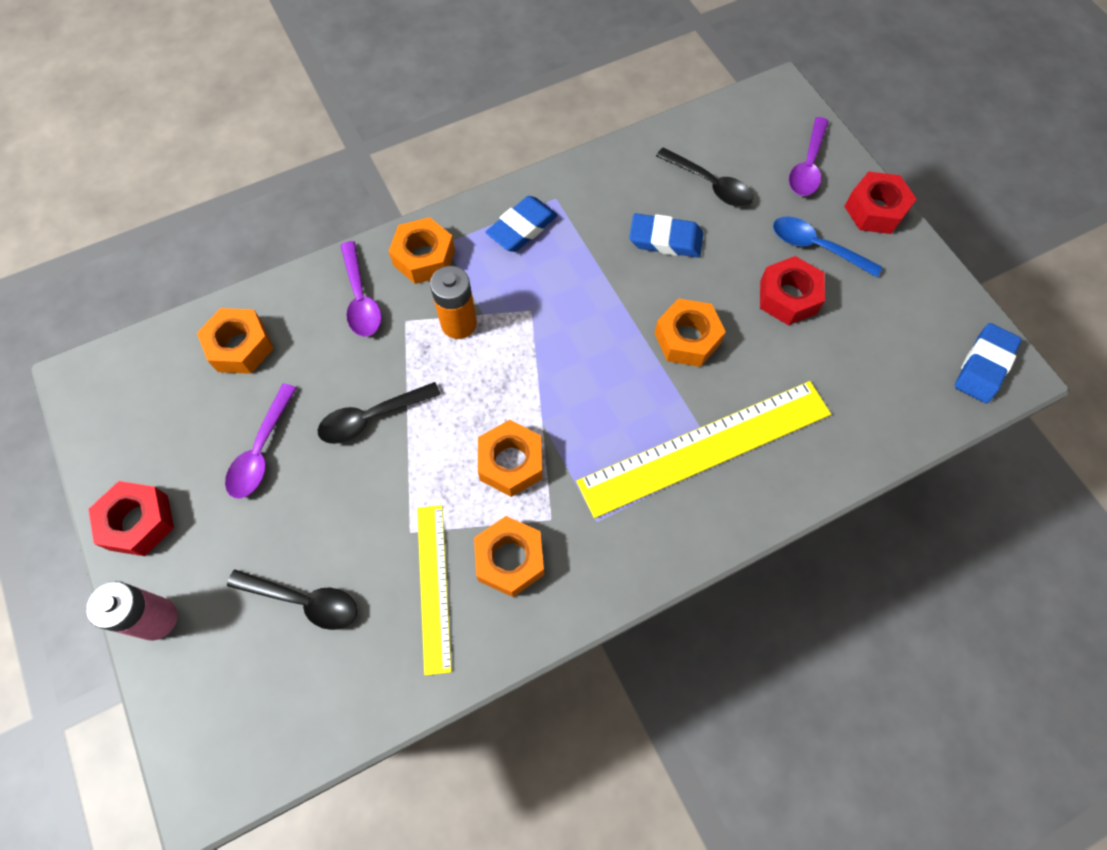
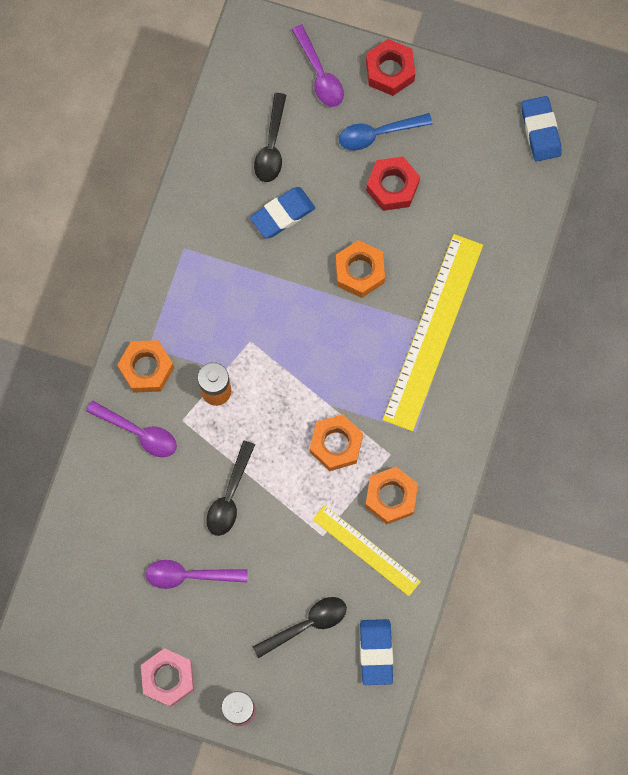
camera: 45 degrees left, 10 degrees up
(139, 522) = (168, 678): red nut -> pink nut
(240, 347) = (102, 532): orange nut -> none
(261, 451) = (189, 575): purple spoon -> purple spoon turned 120 degrees clockwise
(522, 228) = (185, 290): blue eraser -> blue eraser (376, 652)
(710, 184) = (271, 146): black spoon -> black spoon turned 105 degrees clockwise

